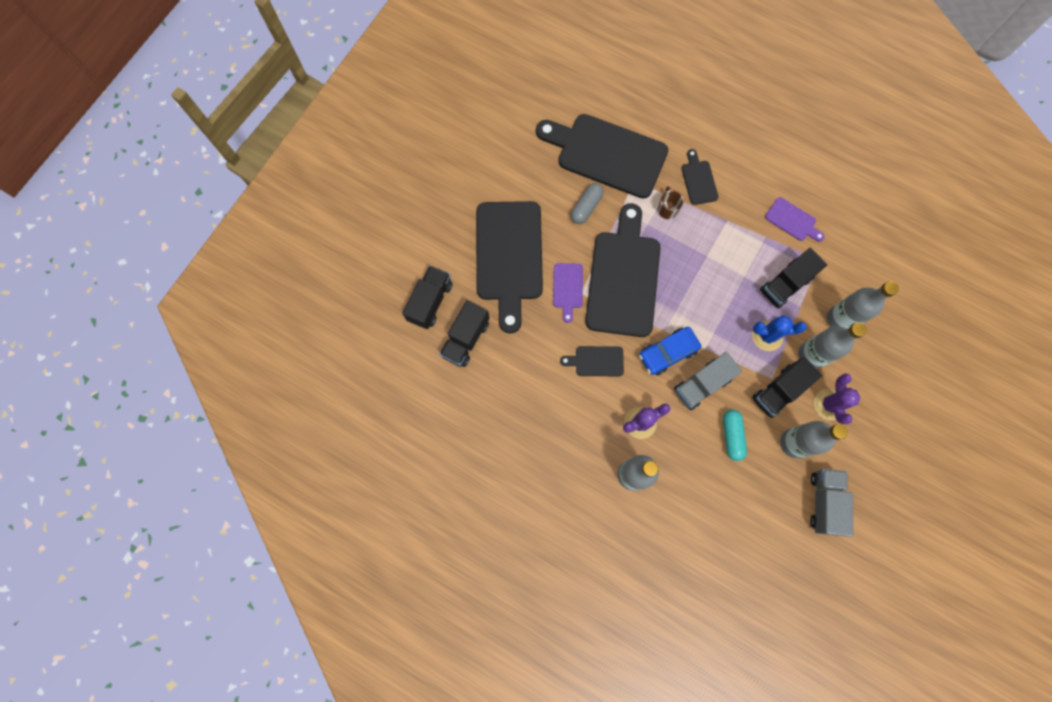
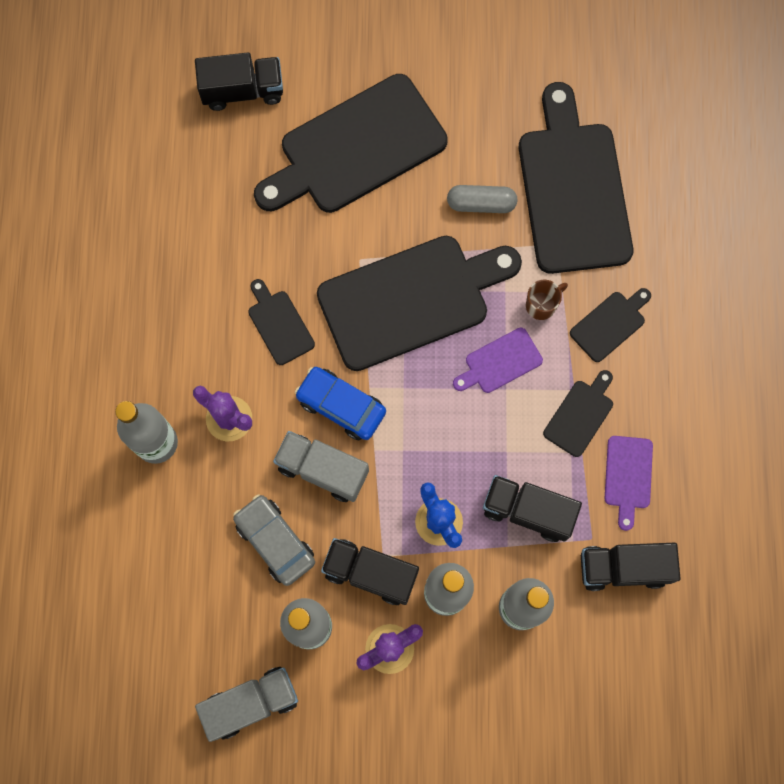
camera: 60 degrees right, 0 degrees up
(466, 339) = (219, 157): black truck -> black truck (623, 568)
(567, 288) = (356, 240): purple cutting board -> purple cutting board (500, 362)
(731, 436) = (275, 541): turquoise capsule -> grey car
(744, 225) = (580, 415): none -> black cutting board

